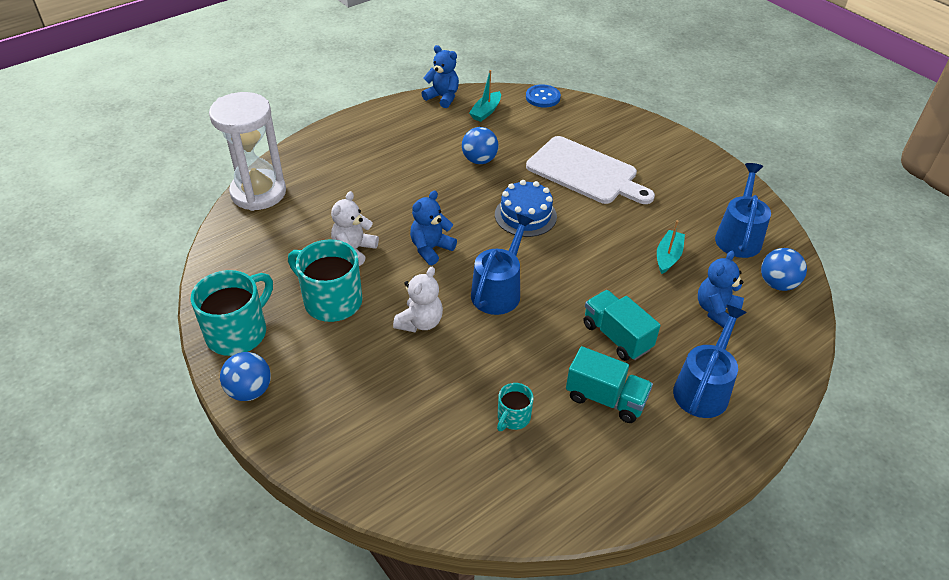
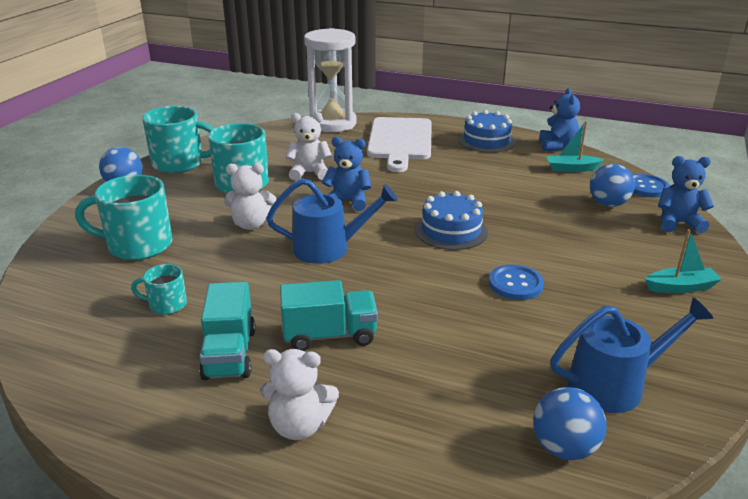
camera: 60 degrees right, 15 degrees down
(394, 412) = (138, 245): none -> turquoise mug
(396, 125) = (486, 141): none -> blue cake
(479, 160) = (497, 186): blue ball -> blue ball (608, 204)
(585, 172) = (567, 243): white cutting board -> white cutting board (400, 141)
(616, 336) = (329, 335): turquoise truck -> turquoise truck turned 60 degrees clockwise
(617, 221) = (515, 284): none -> blue button
(668, 256) = (501, 336): turquoise boat -> turquoise boat (680, 287)
(703, 388) = (299, 425): blue watering can -> white teddy bear
(716, 310) = (448, 401): blue teddy bear -> blue teddy bear (678, 223)

